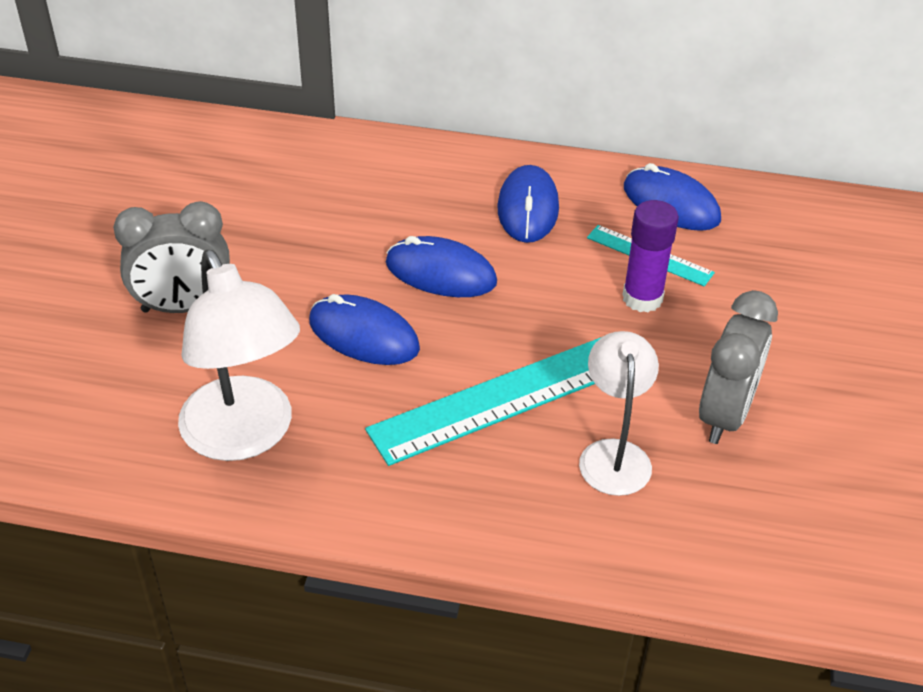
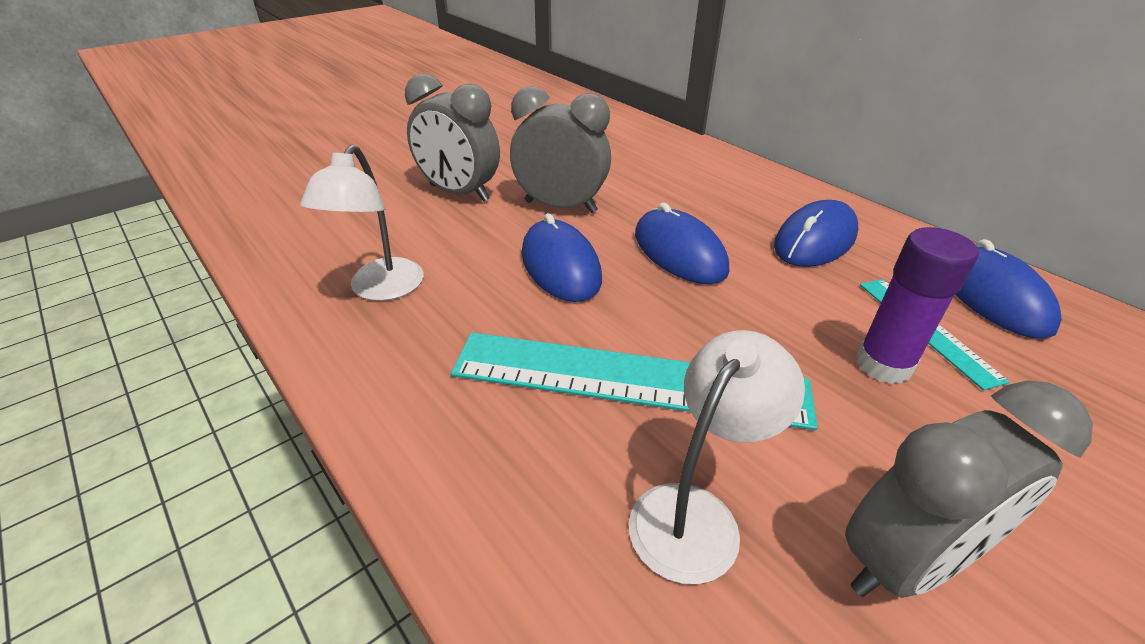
camera: 40 degrees right, 5 degrees down
(245, 436) = (380, 289): white lamp -> white lamp, size x0.63
(297, 275) = (560, 206): none -> grey clock

